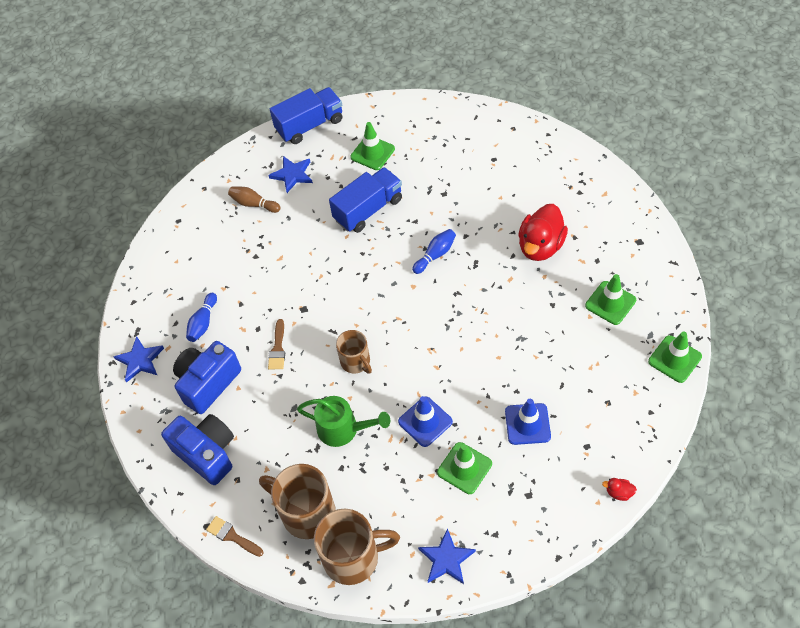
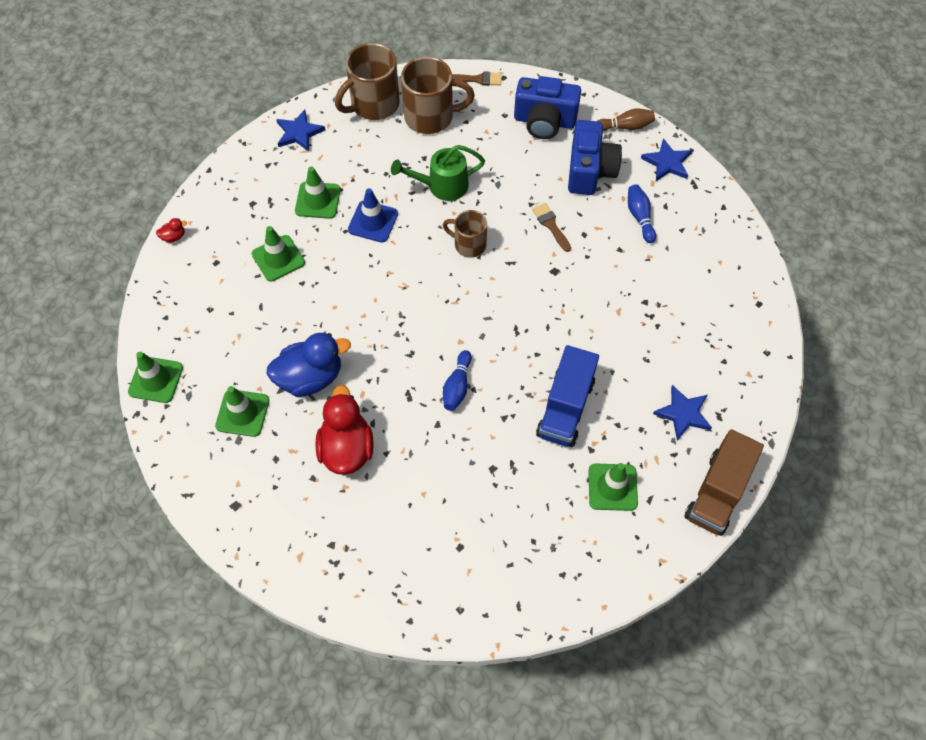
camera: 145 degrees right, 5 degrees up
(254, 204) = (696, 358): brown bowling pin -> brown bowling pin (625, 126)
(310, 125) = (717, 492): blue truck -> brown truck
(527, 424) = (278, 258): blue traffic cone -> green traffic cone
(545, 308) = (310, 377): none -> blue duck

